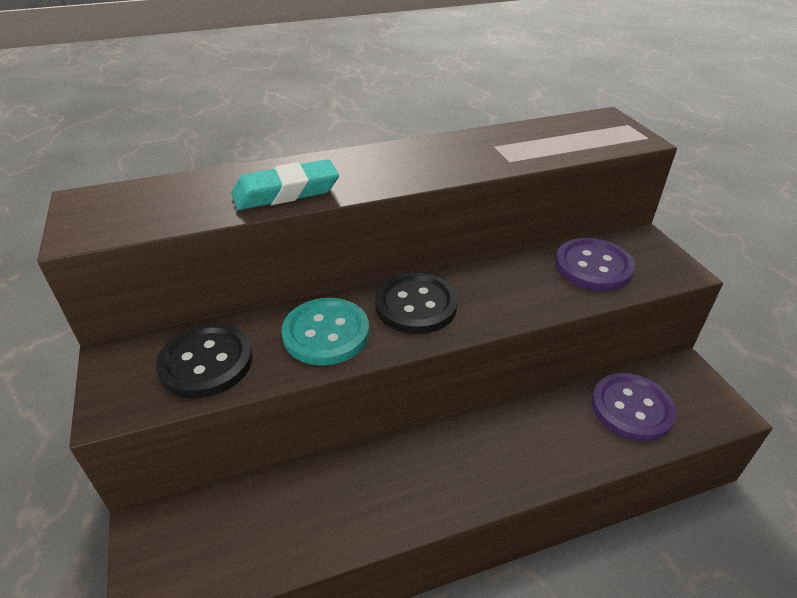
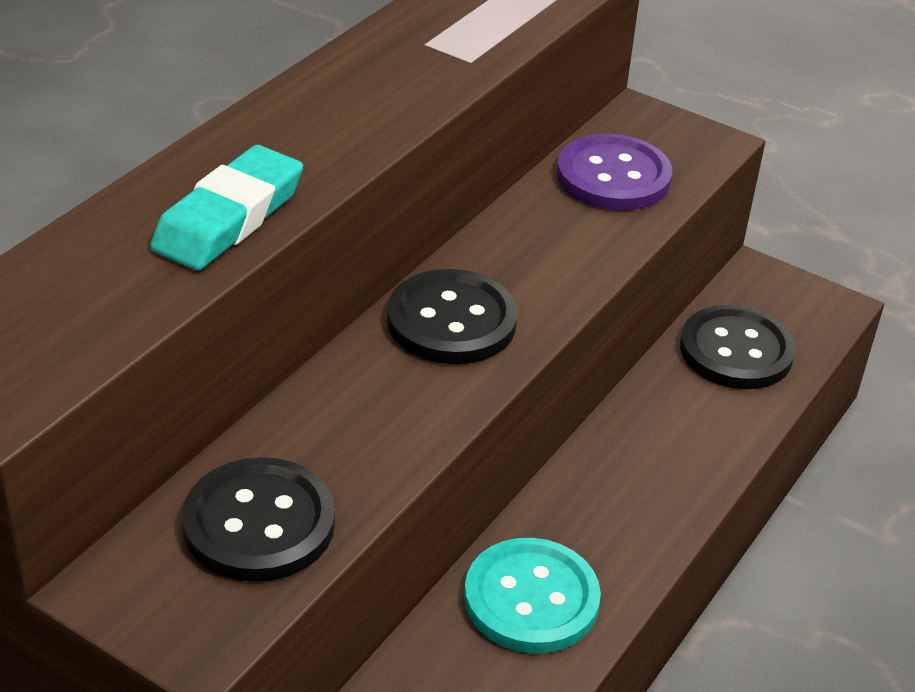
camera: 40 degrees left, 0 degrees up
(326, 333) = (376, 410): turquoise button -> turquoise button (531, 599)
(631, 408) = (736, 351): purple button -> black button

